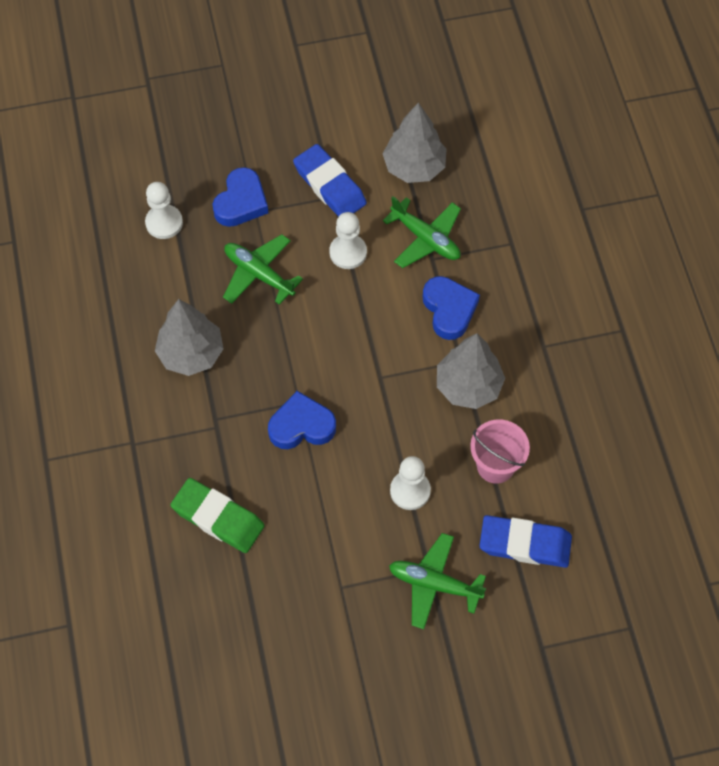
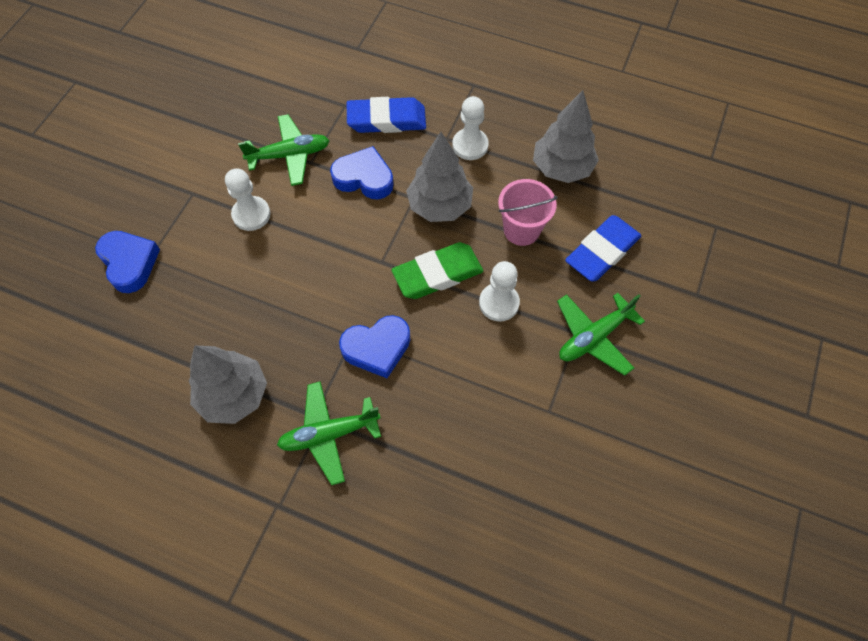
camera: 55 degrees left, 0 degrees up
(164, 223) = (87, 336): white pawn -> white pawn (470, 145)
(218, 518) = (411, 474): green eraser -> green eraser (437, 274)
(259, 274) = (209, 292): green plane -> green plane (329, 434)
(301, 426) = (377, 348): blue heart -> blue heart turned 135 degrees counterclockwise
(329, 186) = (180, 190): blue eraser -> blue eraser (386, 120)
(414, 167) = (221, 124): grey tree -> grey tree (562, 168)

